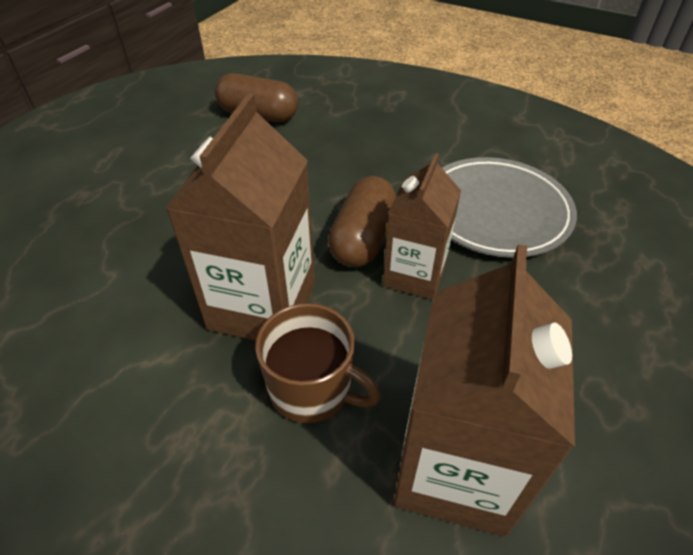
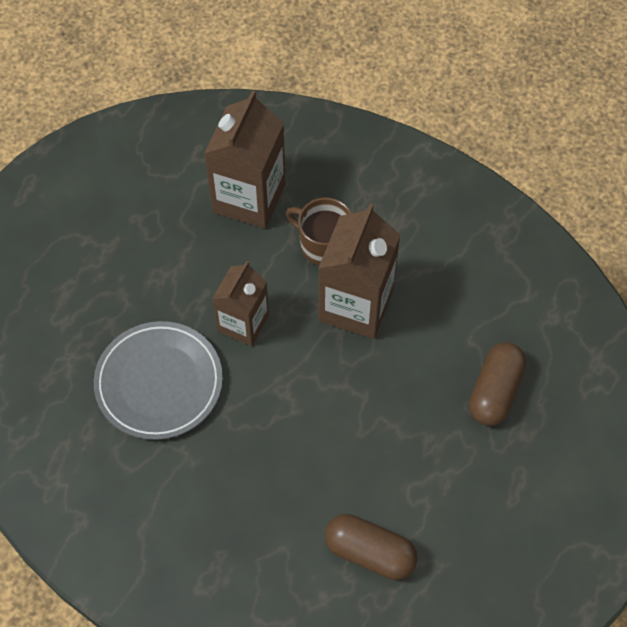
camera: 175 degrees left, 15 degrees up
(363, 238) = (277, 362): brown capsule -> brown capsule (495, 392)

